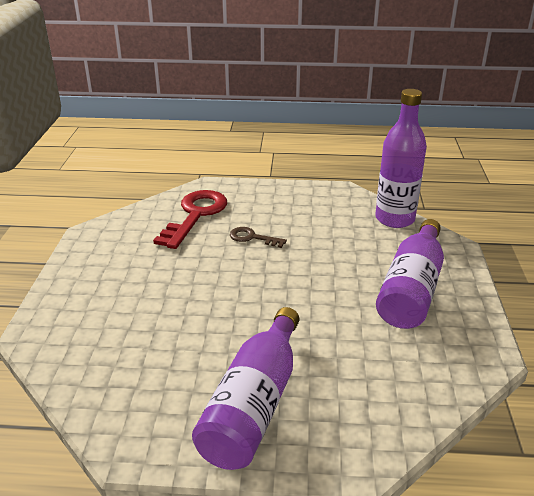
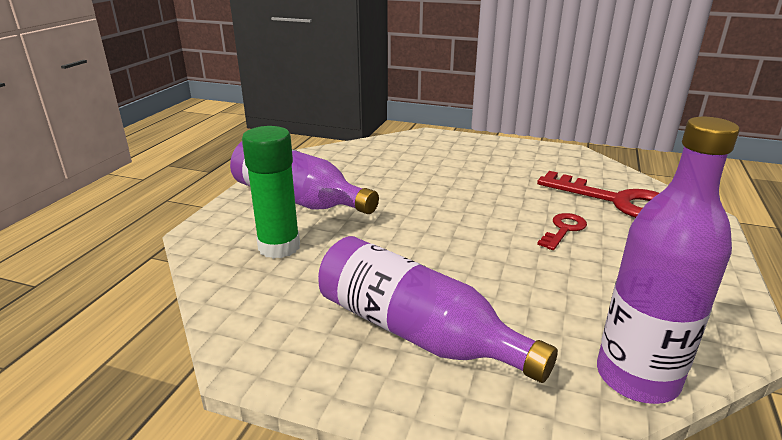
camera: 105 degrees right, 5 degrees down
(252, 238) = (563, 229): brown key -> red key
(354, 386) = (279, 247): none -> green glue stick

